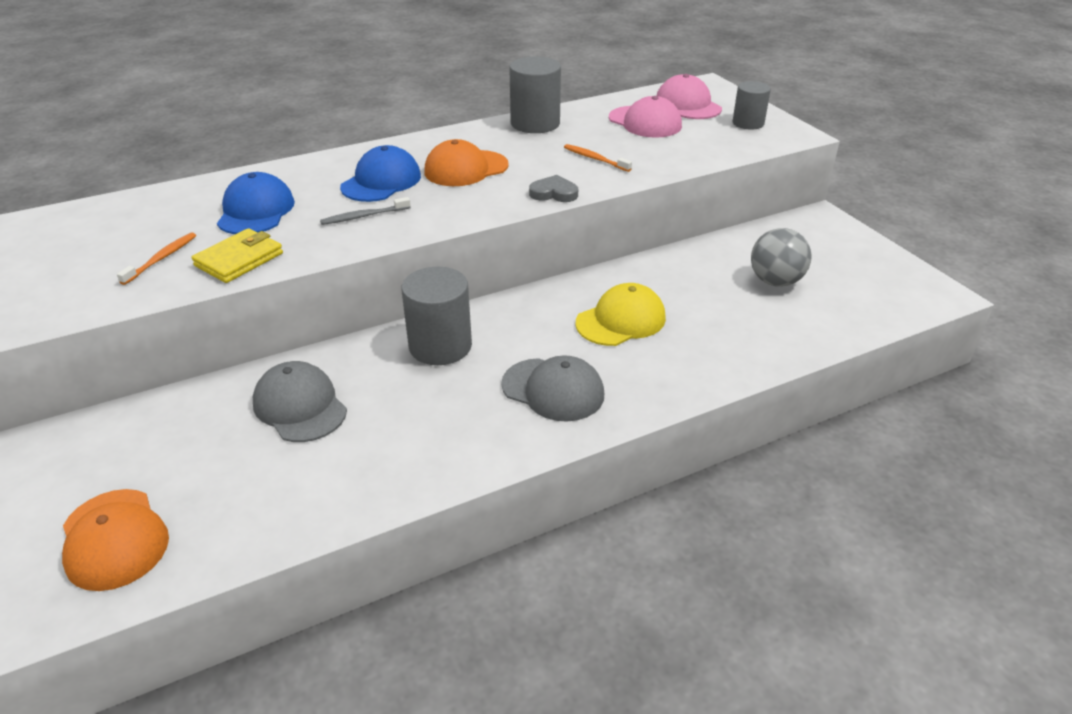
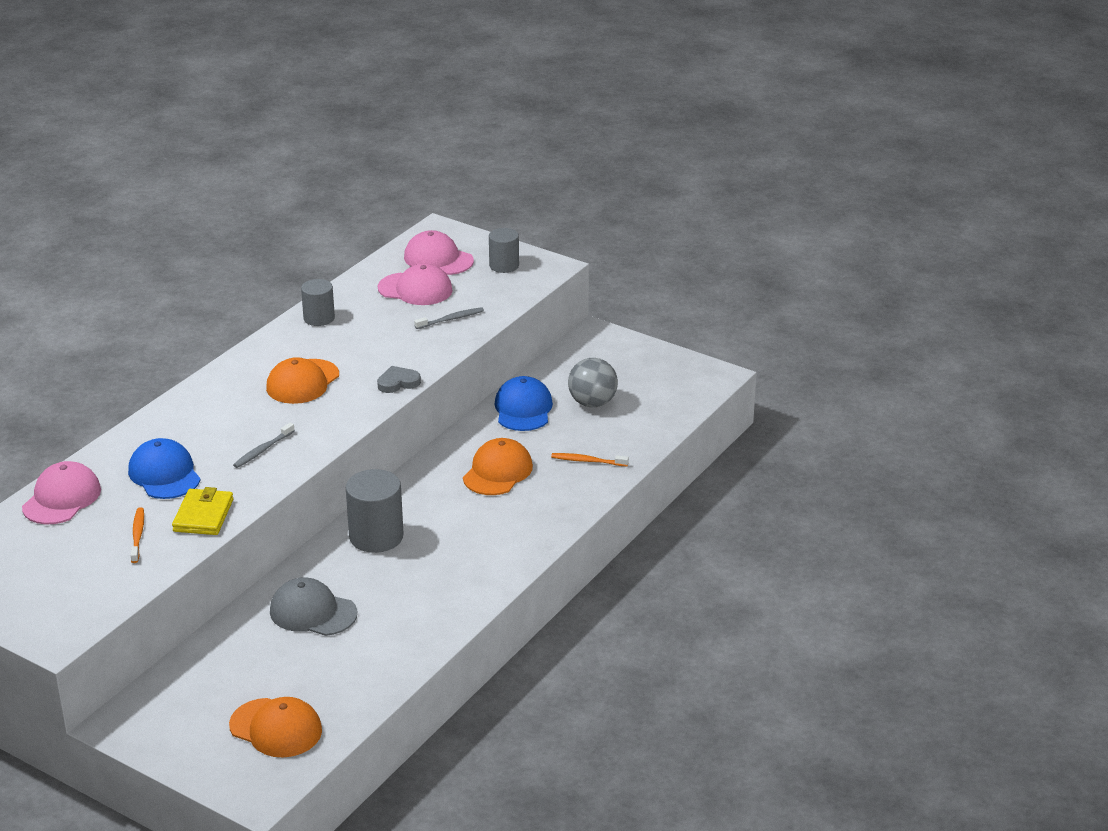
camera: 30 degrees left, 5 degrees down
(150, 205) = (62, 498): none -> pink cap
(381, 181) = (242, 416): blue cap -> blue cap (523, 409)
(535, 123) = (319, 318): grey cylinder -> grey cylinder, size x0.63
(553, 390) = (488, 537): grey cap -> none
(595, 159) = (404, 340): orange toothbrush -> orange toothbrush (588, 461)
(621, 320) = (497, 472): yellow cap -> orange cap
(657, 153) = (450, 319): none -> grey toothbrush

